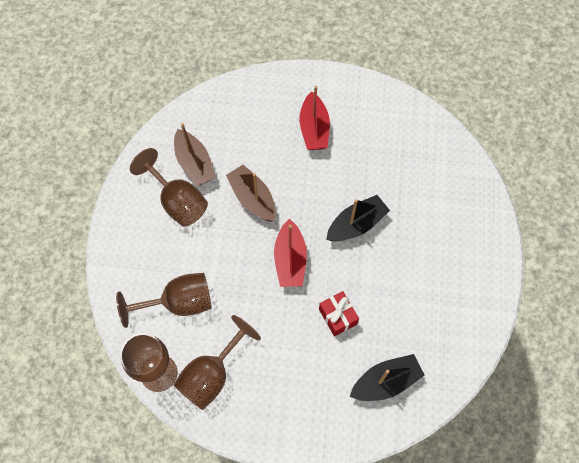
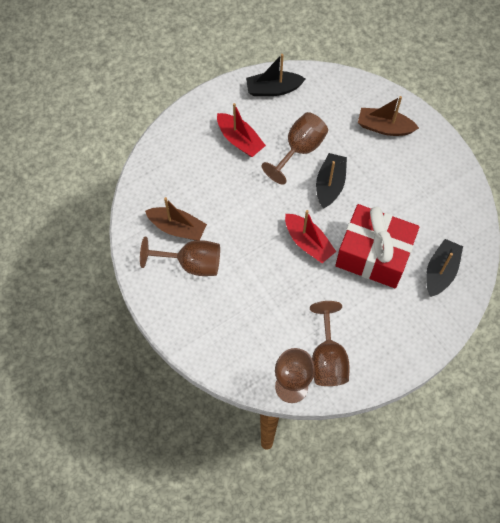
camera: 40 degrees left, 0 degrees up
(179, 303) = (260, 331): brown goblet -> brown goblet (299, 149)
(252, 198) = (243, 220): brown boat -> brown boat (384, 127)
(337, 316) = (373, 255): red gift -> red gift, size x2.29
(383, 106) = (273, 89): none -> black boat

